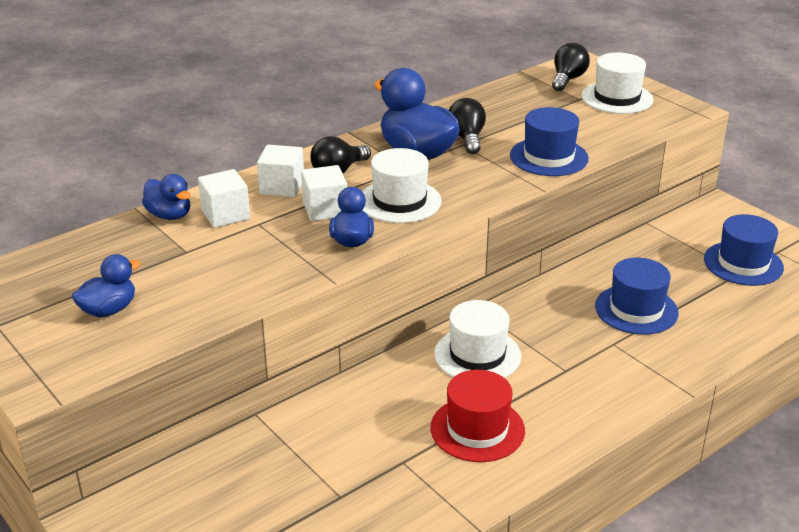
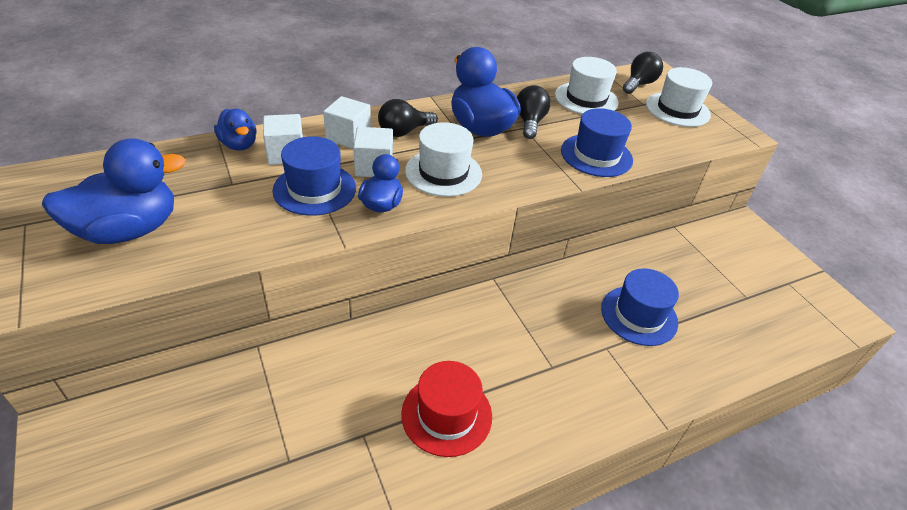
camera: 10 degrees right, 10 degrees up
(109, 310) = (129, 230): blue duck -> blue duck, size x1.79
(477, 355) = (477, 330): white hat -> white hat (586, 99)
(743, 263) = (752, 288): blue hat -> blue hat (314, 189)

